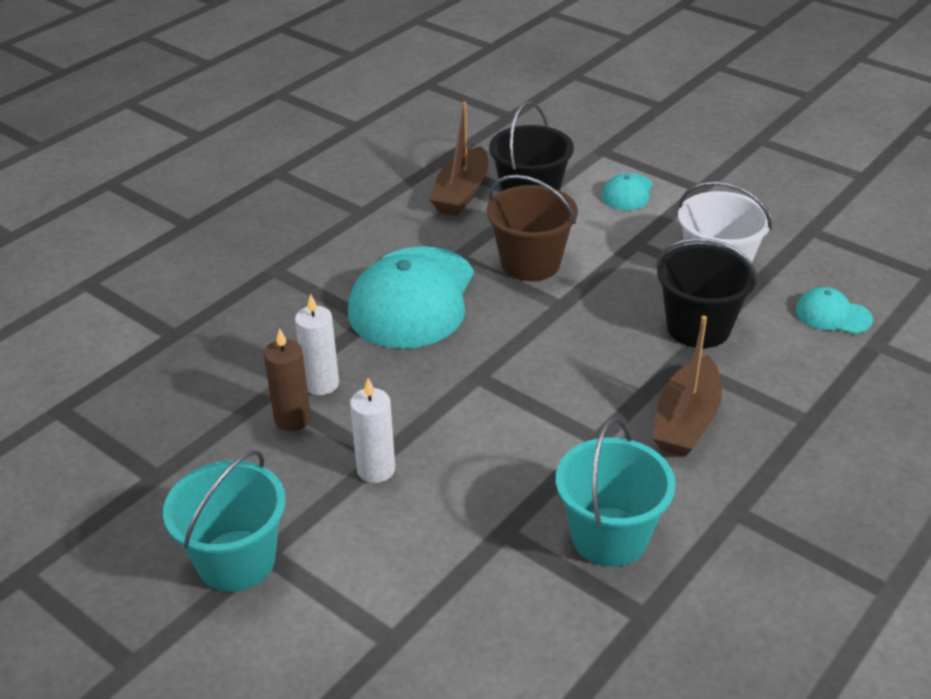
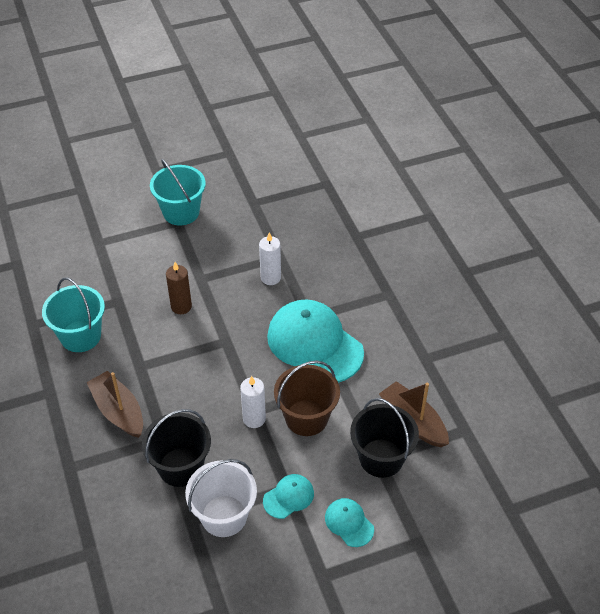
camera: 120 degrees right, 10 degrees up
(292, 419) = (253, 258): brown candle -> brown candle (181, 306)
(376, 469) = (193, 274): white candle -> white candle (254, 419)
(832, 315) = (132, 550): turquoise cap -> turquoise cap (288, 497)

